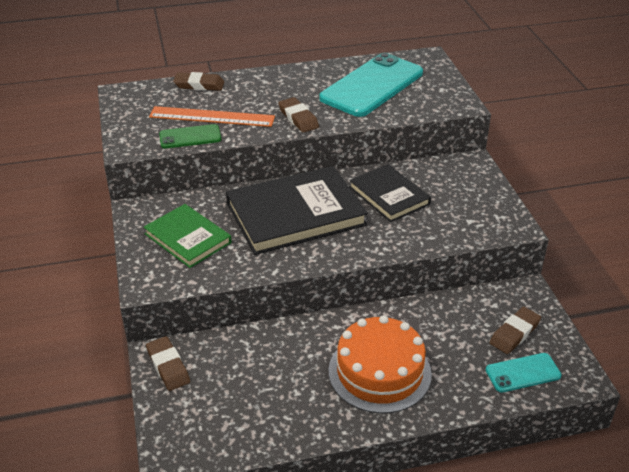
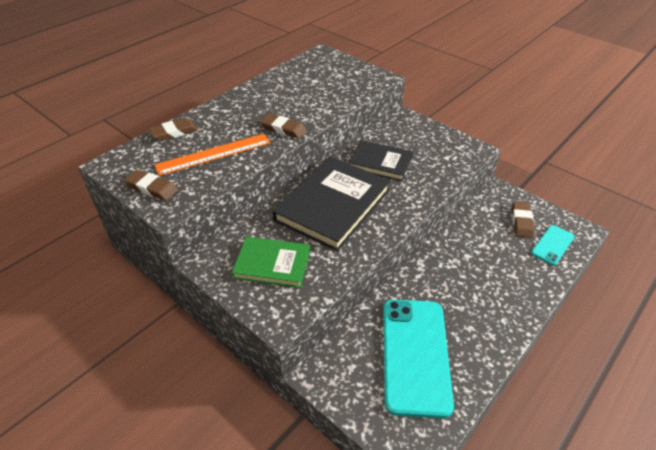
camera: 35 degrees left, 5 degrees up
(168, 366) = (335, 378): brown eraser -> brown eraser (152, 188)
(190, 137) = (214, 178): green phone -> none
(372, 86) = (308, 86): turquoise phone -> turquoise phone (415, 355)
(379, 372) = (478, 293): orange cake -> none

